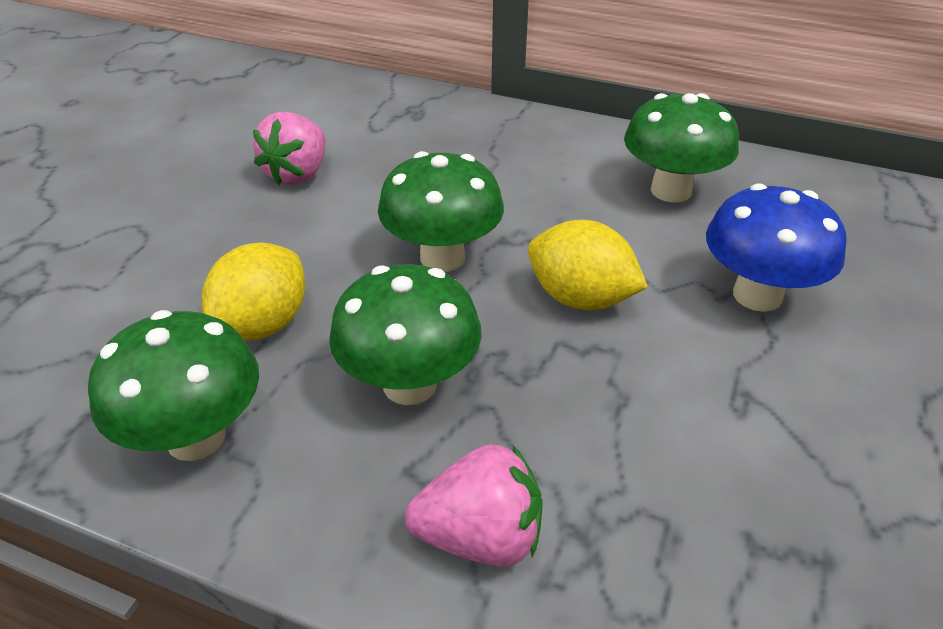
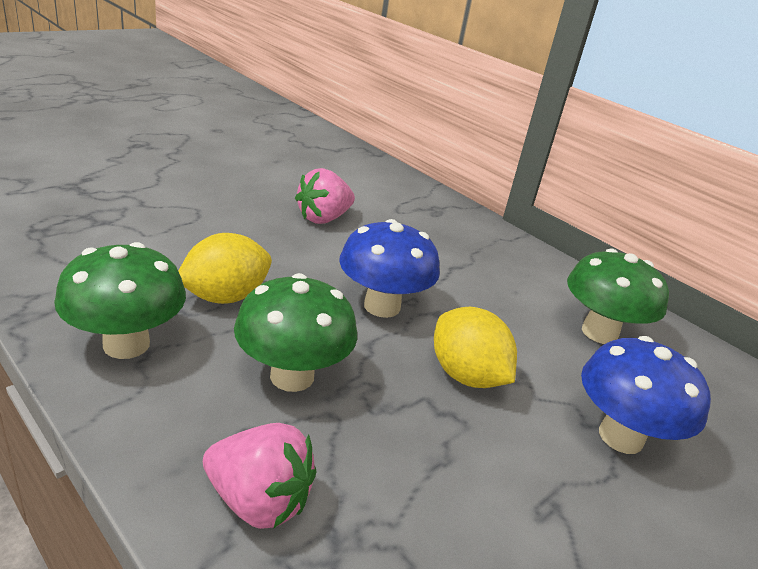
camera: 20 degrees right, 10 degrees down
(442, 257) = (382, 306): green mushroom -> blue mushroom

